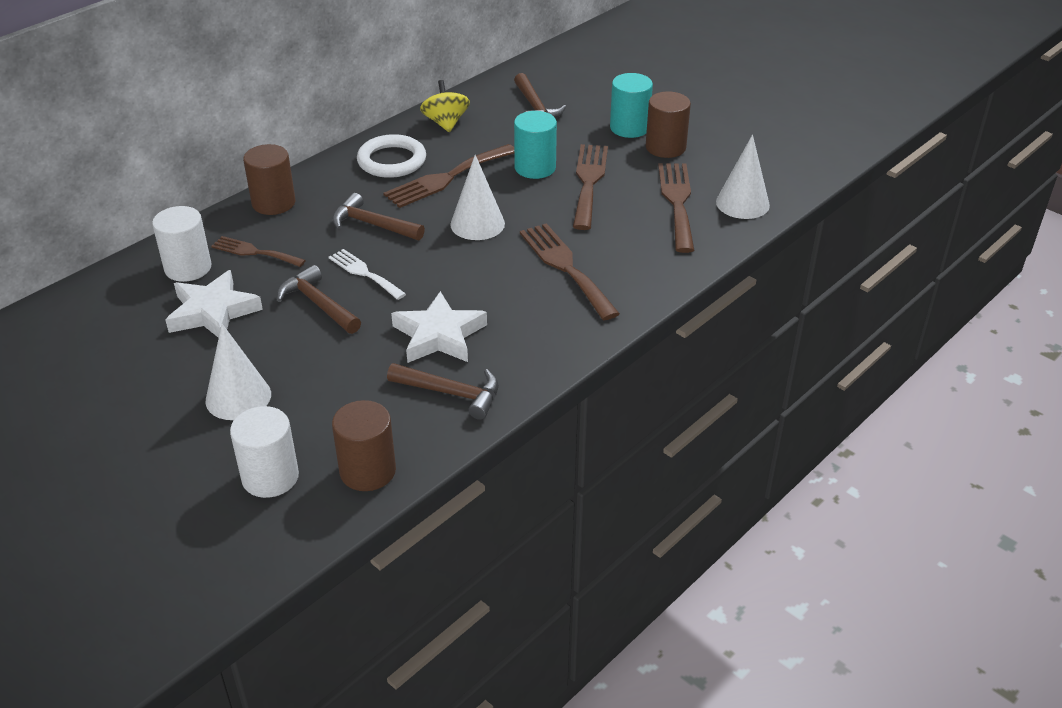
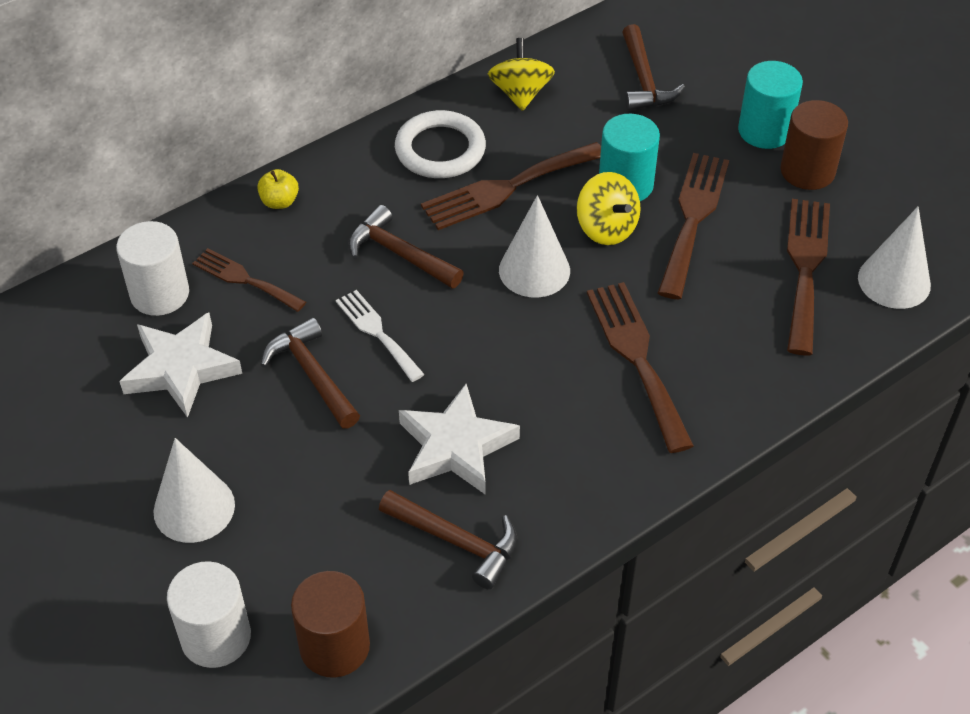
camera: 10 degrees right, 10 degrees up
(273, 203) = (279, 202): brown cylinder -> yellow apple
(526, 194) = (606, 228): none -> yellow spinning top

